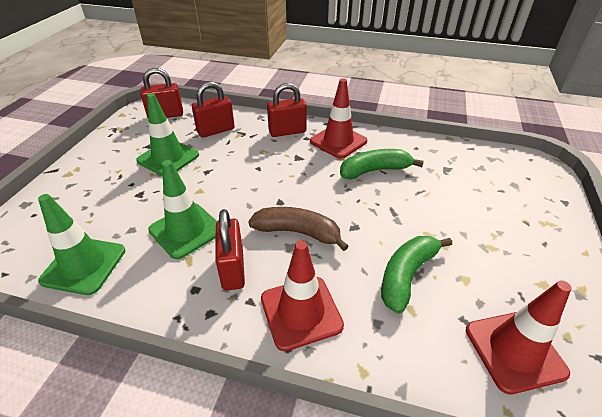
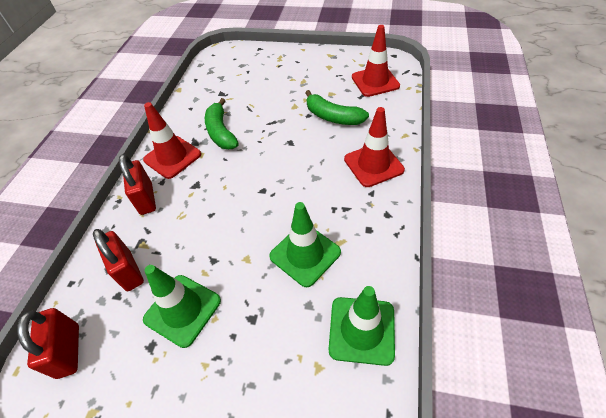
camera: 90 degrees left, 10 degrees up
(233, 269) = (344, 209): red padlock -> none
(298, 232) = (299, 174): brown banana -> none

